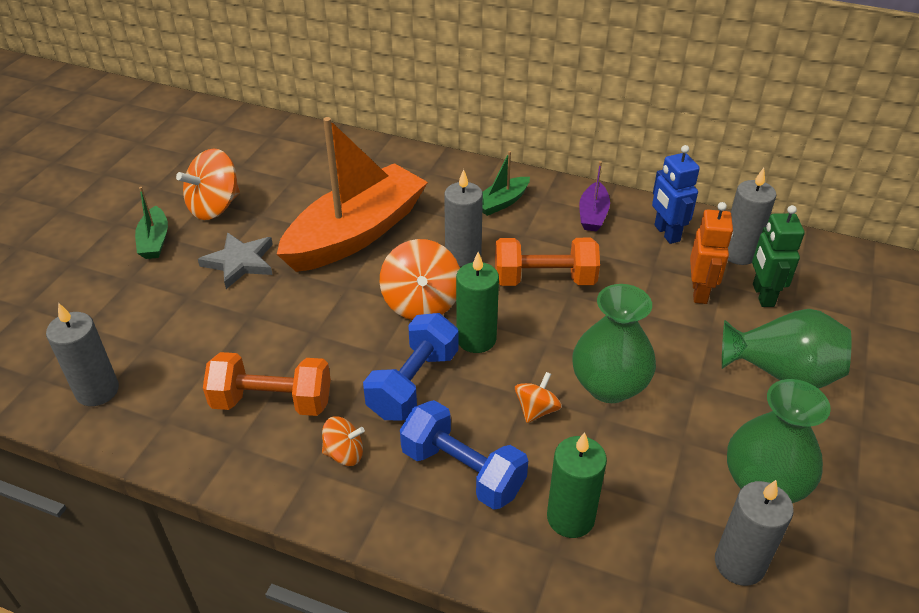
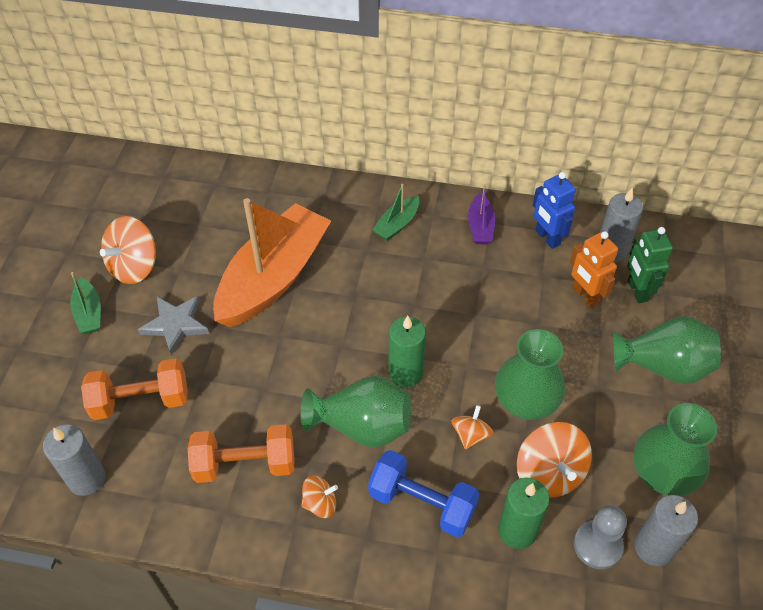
camera: 10 degrees left, 10 degrees up
(413, 384) = (362, 426): blue dumbbell -> green vase
(421, 303) = (350, 343): orange spinning top -> orange spinning top (549, 473)
(463, 255) = (375, 287): grey candle -> none
(544, 279) = (451, 302): orange dumbbell -> orange dumbbell (141, 400)
(668, 550) = (597, 545): none -> grey pawn
(700, 292) = (585, 295): orange robot -> orange robot turned 150 degrees clockwise

